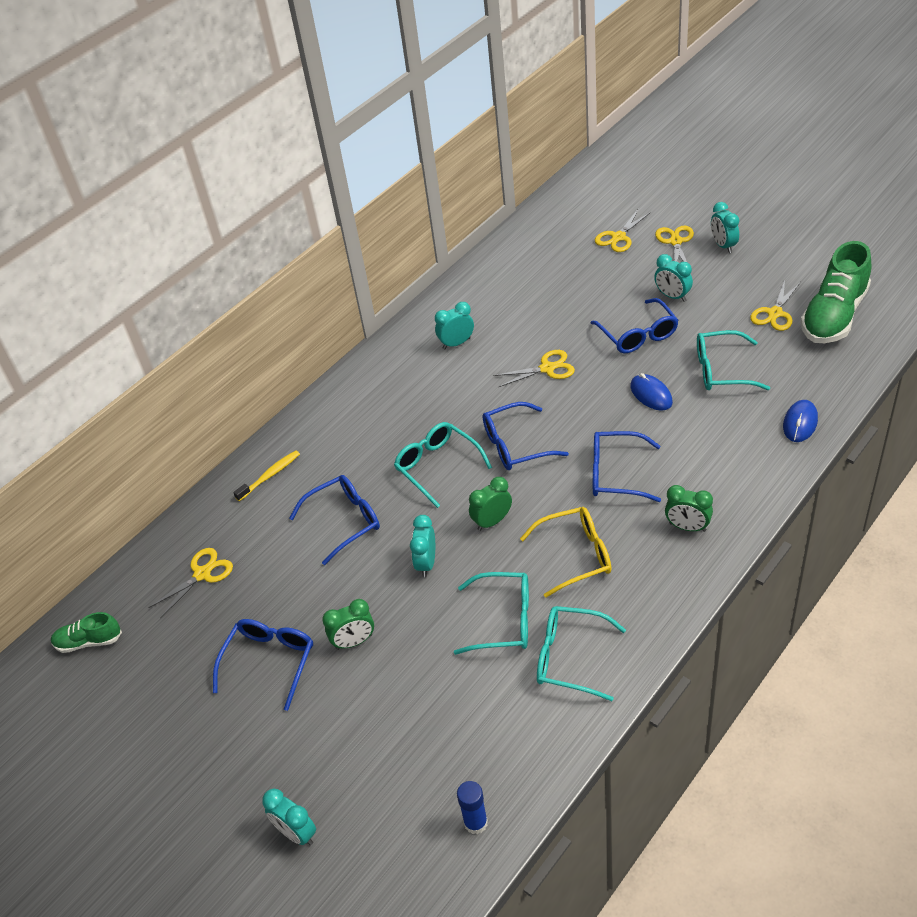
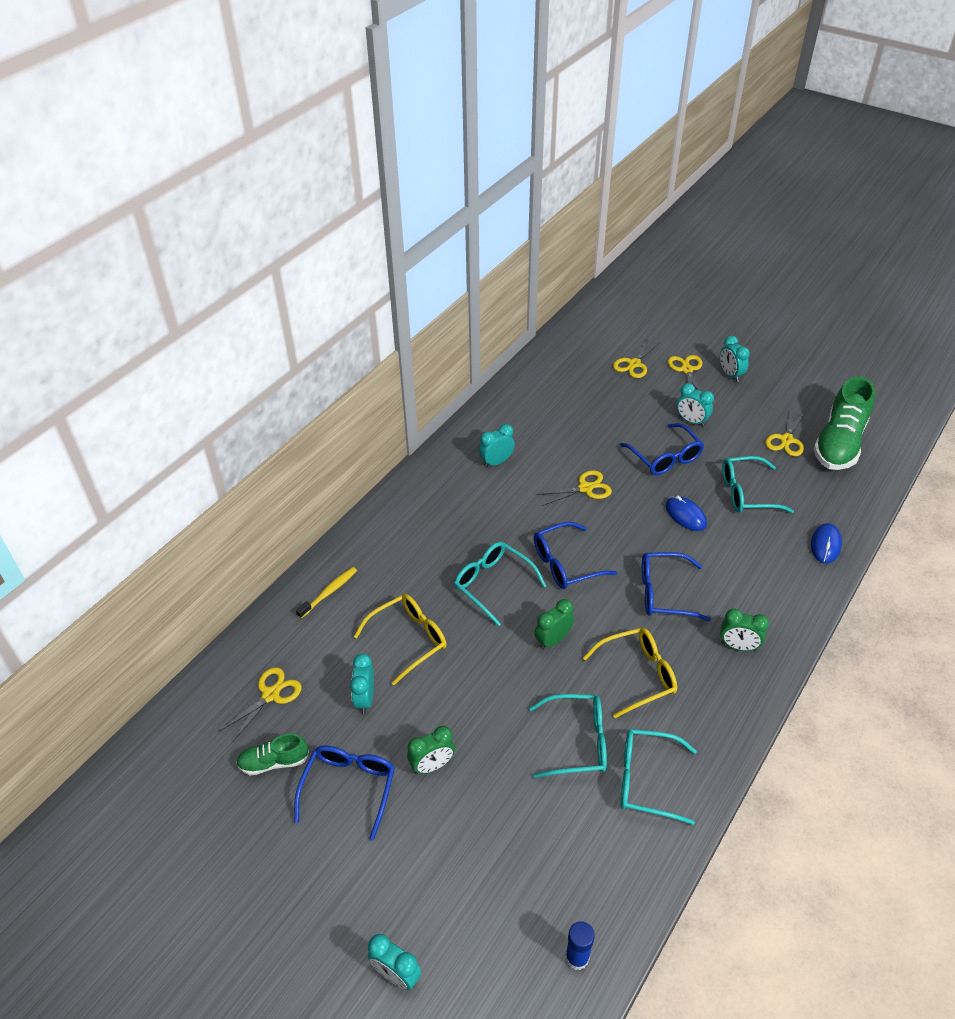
camera: 10 degrees left, 0 degrees up
(89, 641) = (159, 768): green shoe -> green shoe (274, 762)
(345, 521) = (409, 639): blue glasses -> yellow glasses
(426, 563) = (494, 683): turquoise clock -> turquoise clock (365, 699)

